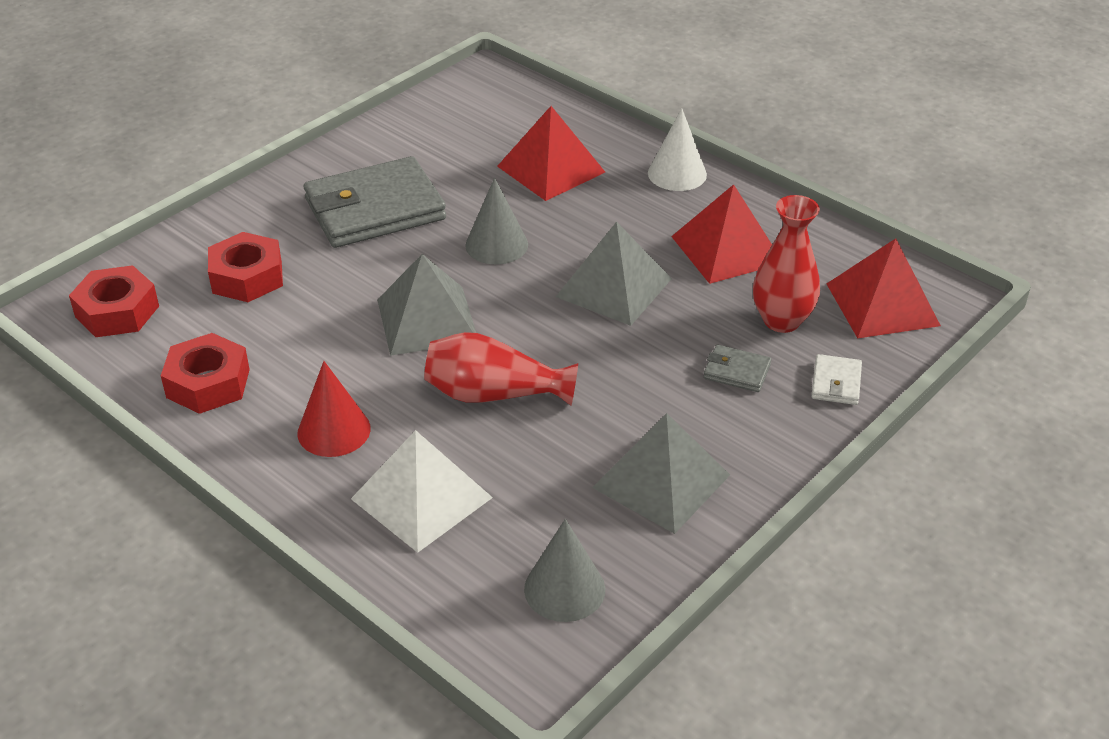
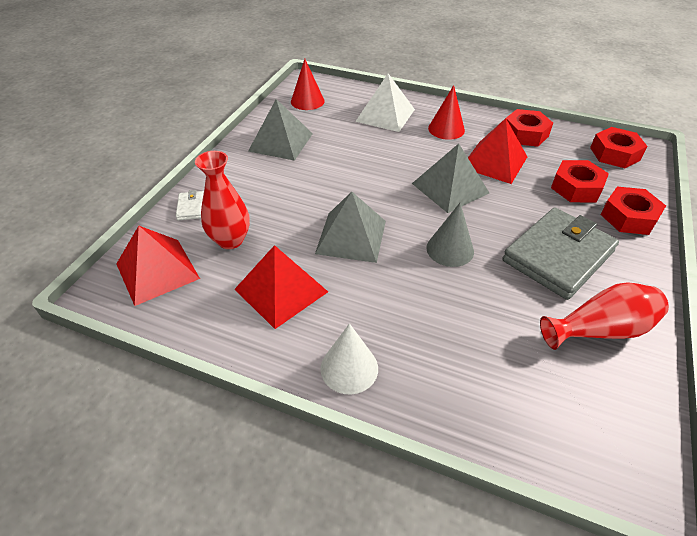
camera: 160 degrees right, 5 degrees up
(233, 227) = (628, 217): none -> red nut
(494, 394) = (383, 159): red vase -> red vase (600, 330)
(550, 169) = (463, 339): red pyramid -> red pyramid (494, 162)
(564, 589) = (307, 101): grey cone -> red cone
(736, 371) = (254, 200): grey wallet -> none

